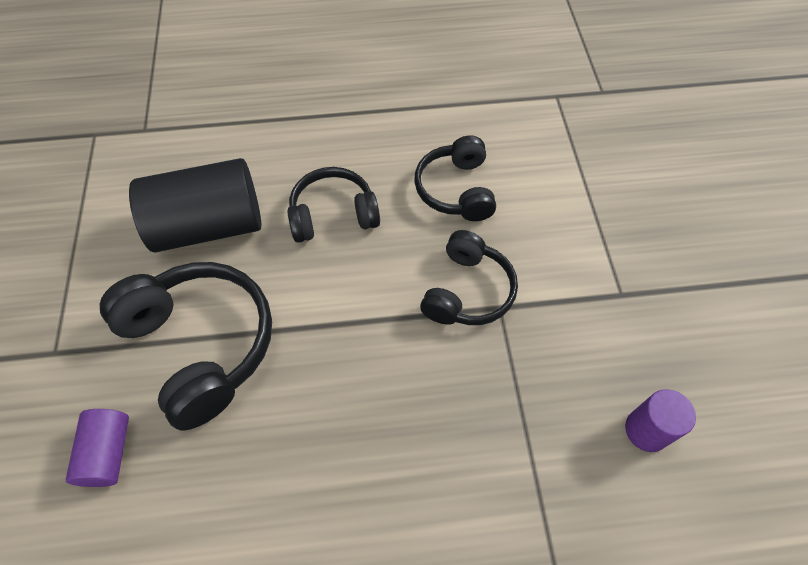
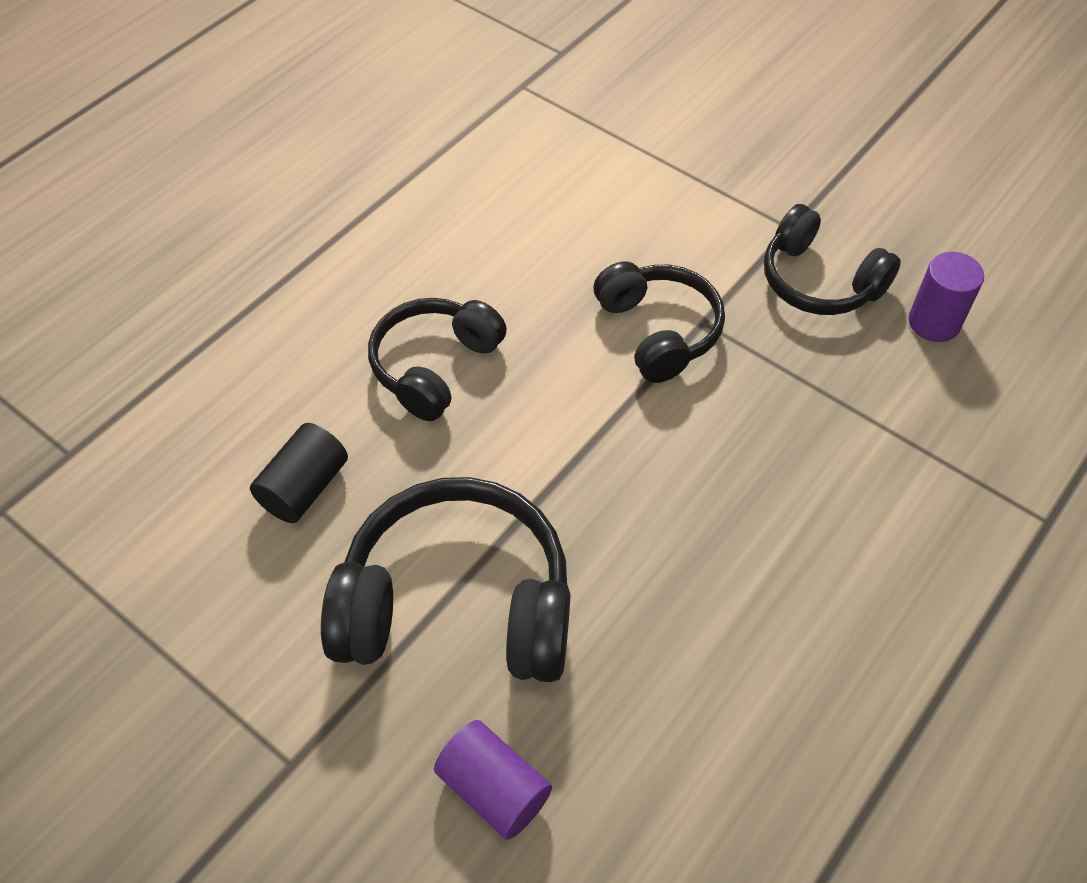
camera: 45 degrees left, 5 degrees down
(209, 226) = (304, 487): black cylinder -> black cylinder, size x0.52
(456, 190) = (532, 247): black headphones -> black headphones (819, 281)

